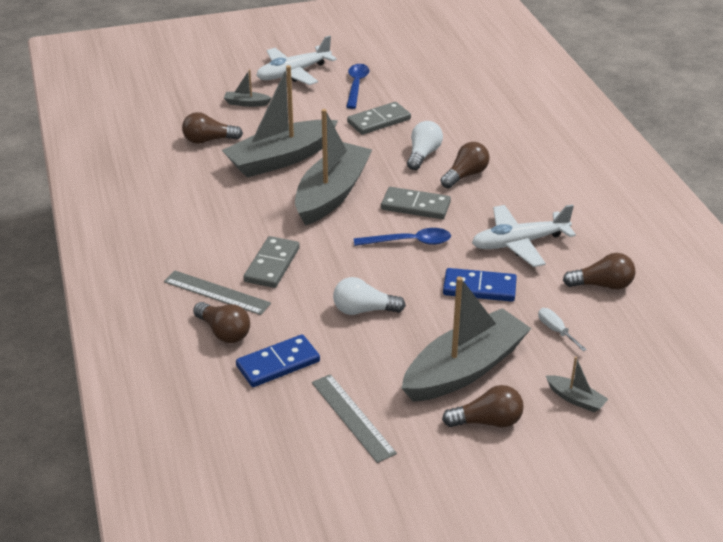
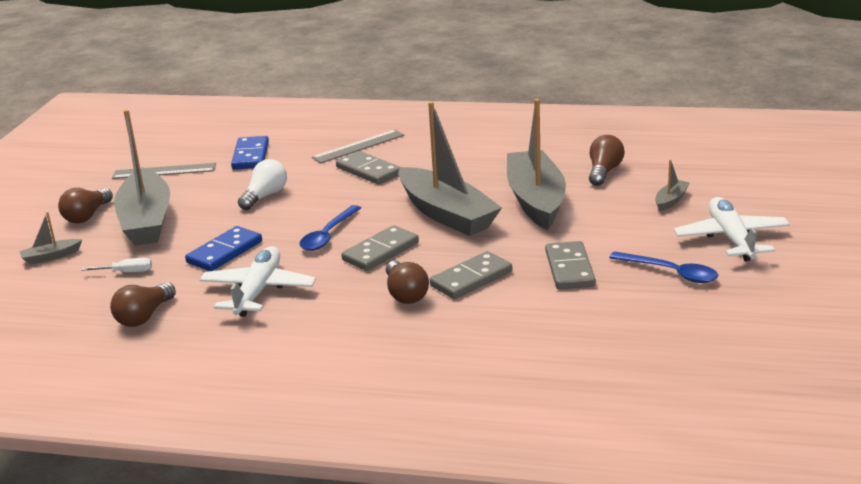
camera: 120 degrees right, 10 degrees down
(224, 332) = (309, 143): brown light bulb -> none
(423, 155) = (471, 279): white light bulb -> grey domino

